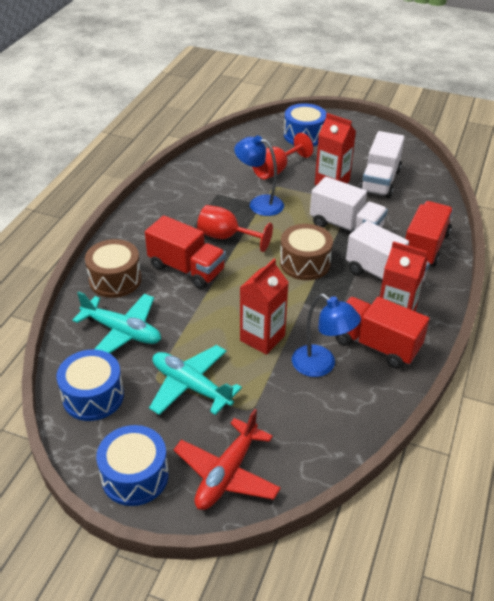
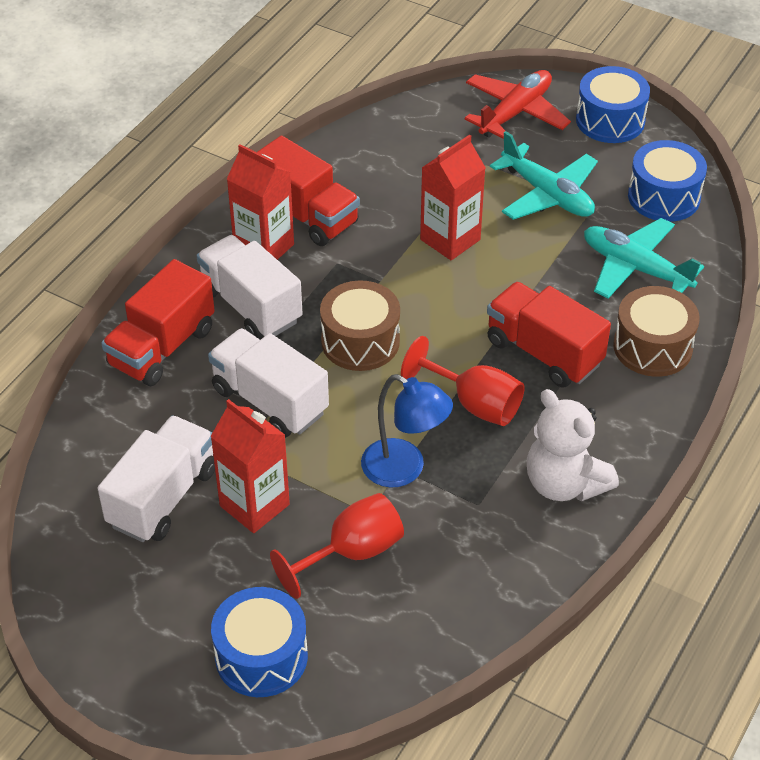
camera: 170 degrees left, 5 degrees up
(171, 206) = (564, 483): none -> white teddy bear
(321, 366) = (385, 199): blue lamp -> none

